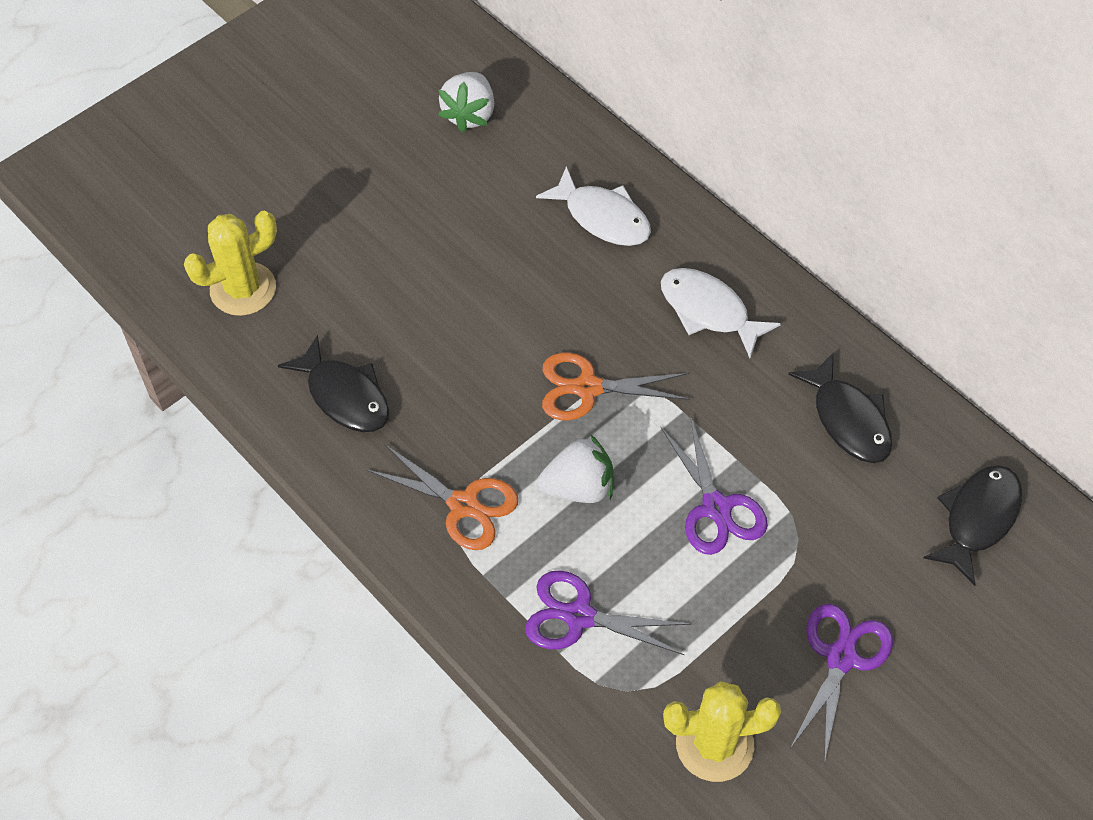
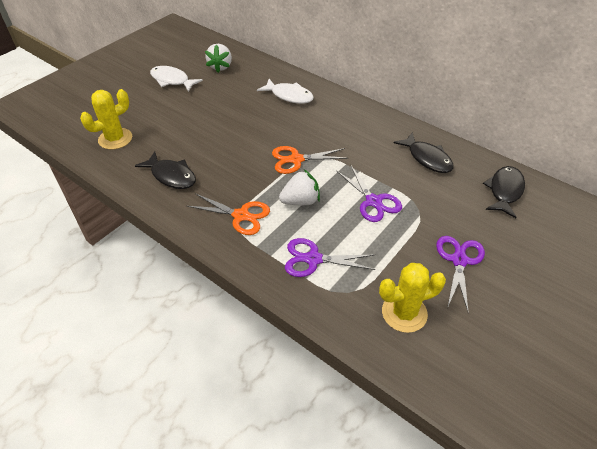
camera: 10 degrees left, 10 degrees down
(708, 311) = (348, 124): white fish -> white fish (172, 80)

